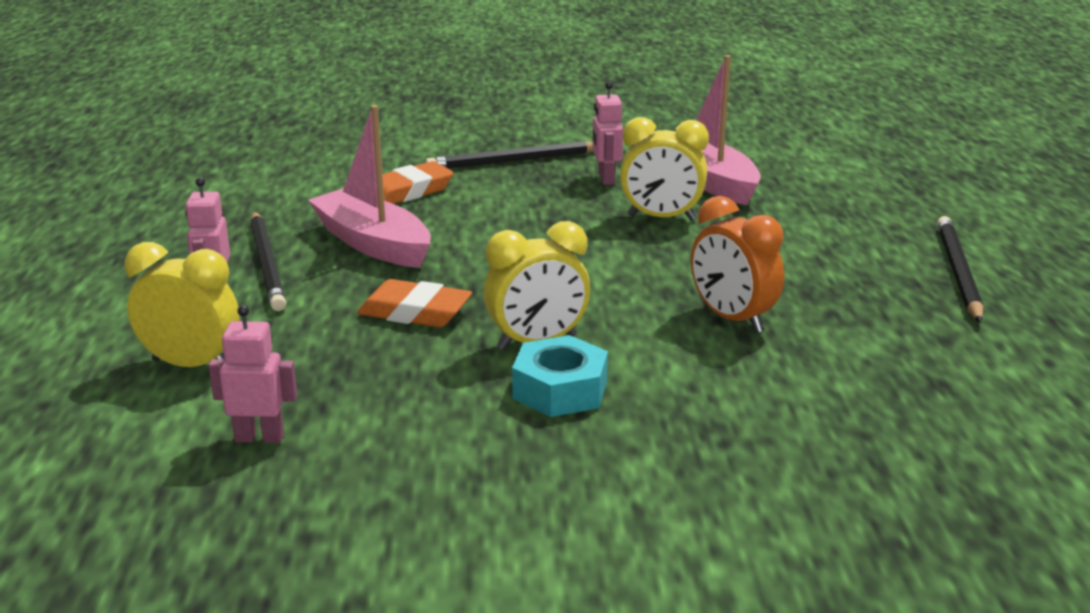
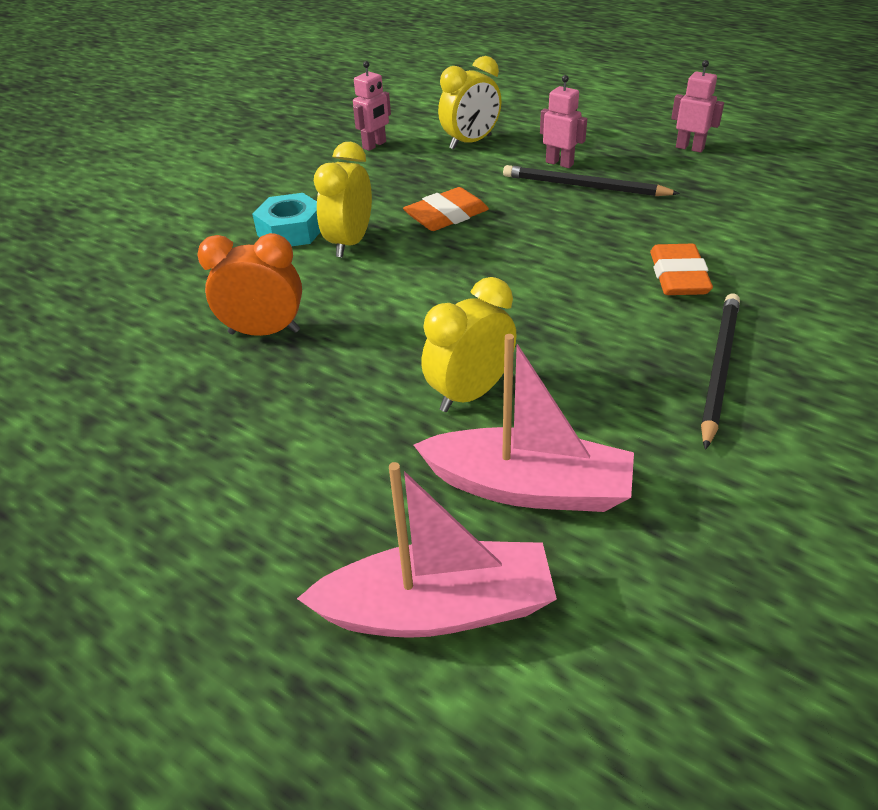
camera: 130 degrees right, 15 degrees up
(373, 244) = (576, 231): pink boat -> pink boat (437, 608)
(606, 179) = (607, 408): pink robot -> pink robot (689, 148)
(957, 272) = (131, 523): black pencil -> none

